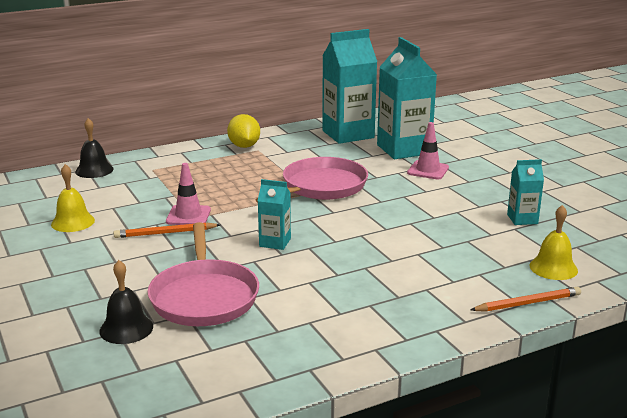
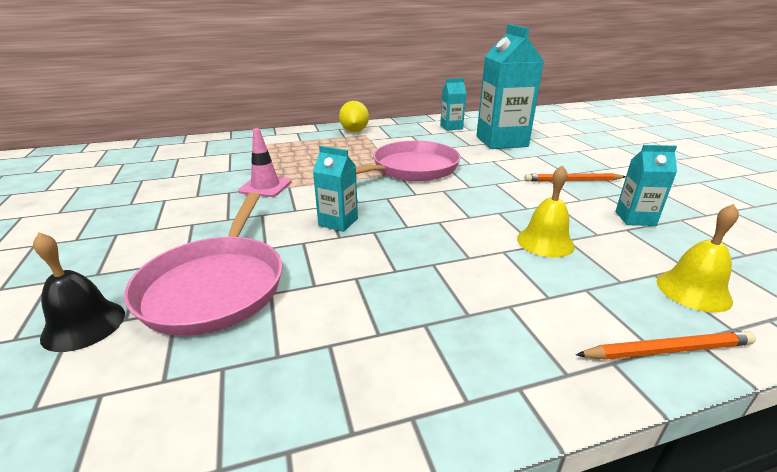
camera: 10 degrees right, 5 degrees up
(73, 222) = (152, 184): yellow bell -> yellow bell (545, 242)
(94, 170) = (212, 141): black bell -> none
(165, 233) = (230, 202): orange pencil -> orange pencil (572, 180)
(348, 134) = (451, 127): turquoise carton -> turquoise carton, size x0.49
(428, 170) = (524, 161): pink traffic cone -> none

